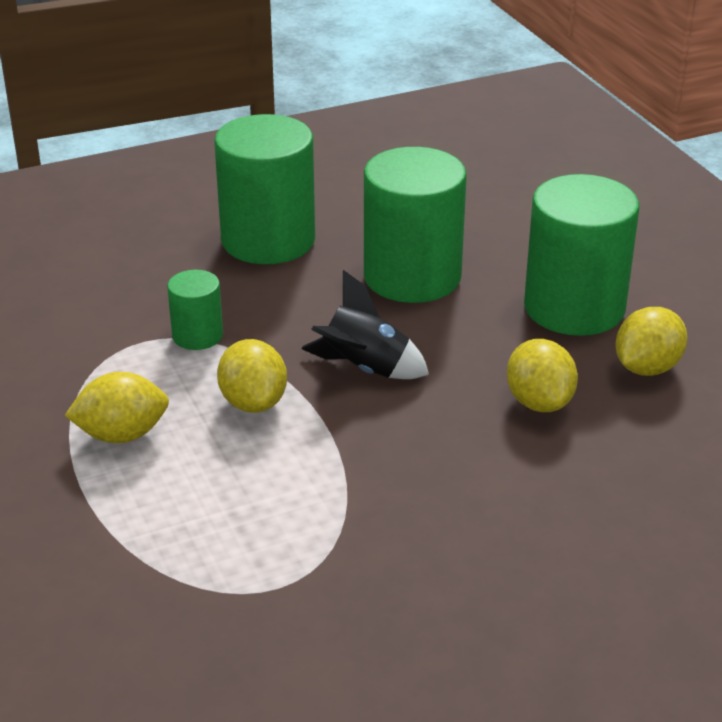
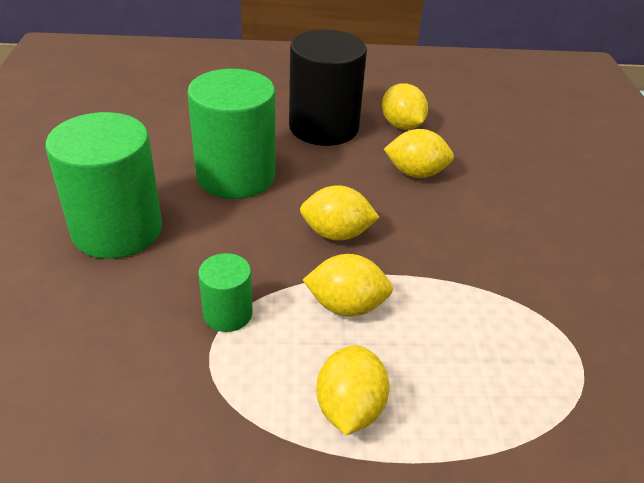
camera: 70 degrees left, 5 degrees up
(364, 369) = (336, 234): black rocket -> yellow lemon
(574, 308) = (324, 127): green cylinder -> black cylinder

